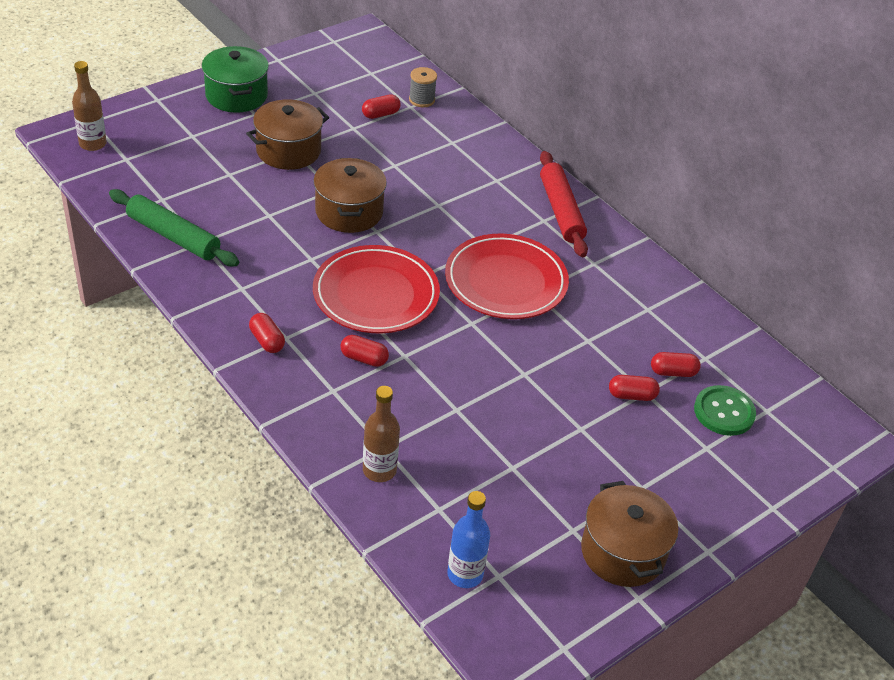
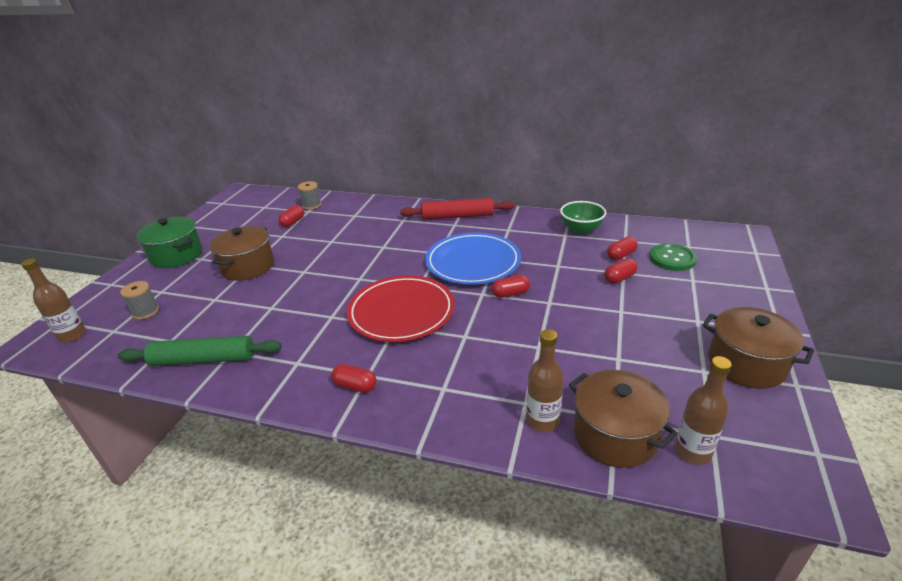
camera: 30 degrees left, 10 degrees down
(164, 153) = (145, 312): none -> grey spool
(349, 212) = (328, 278): brown pot -> brown pot (615, 435)
(364, 359) = (440, 354): red capsule -> red capsule (510, 294)
(465, 574) = (692, 451): blue bottle -> brown bottle
(506, 281) = (473, 262): red plate -> blue plate
(560, 211) = (457, 216): red rolling pin -> red rolling pin turned 45 degrees counterclockwise
(674, 314) = (581, 230): none -> green bowl

